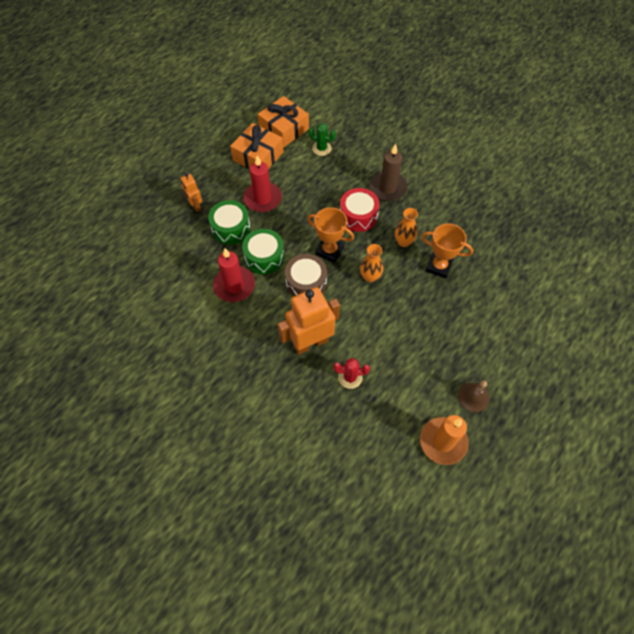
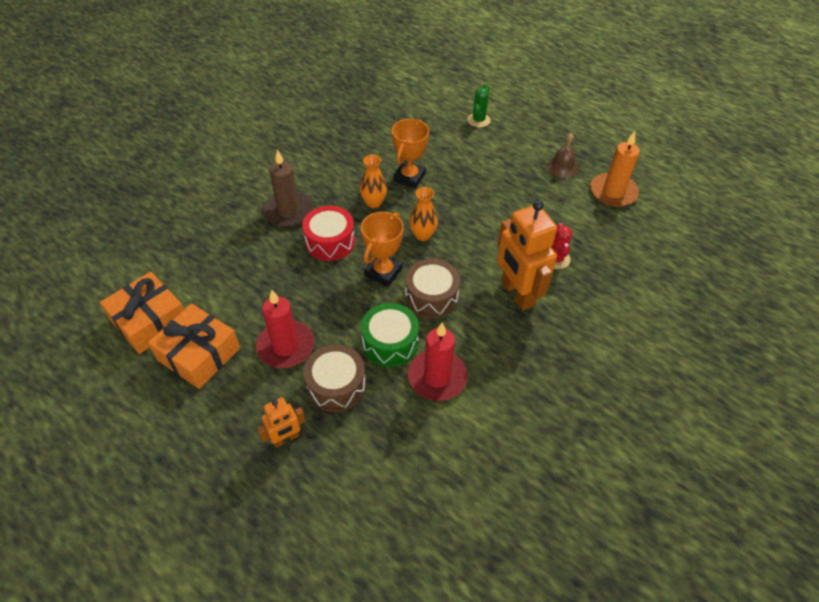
camera: 90 degrees left, 10 degrees down
(231, 228) = (336, 386): green drum -> brown drum
(321, 148) = (203, 276): green cactus -> green cactus (478, 120)

